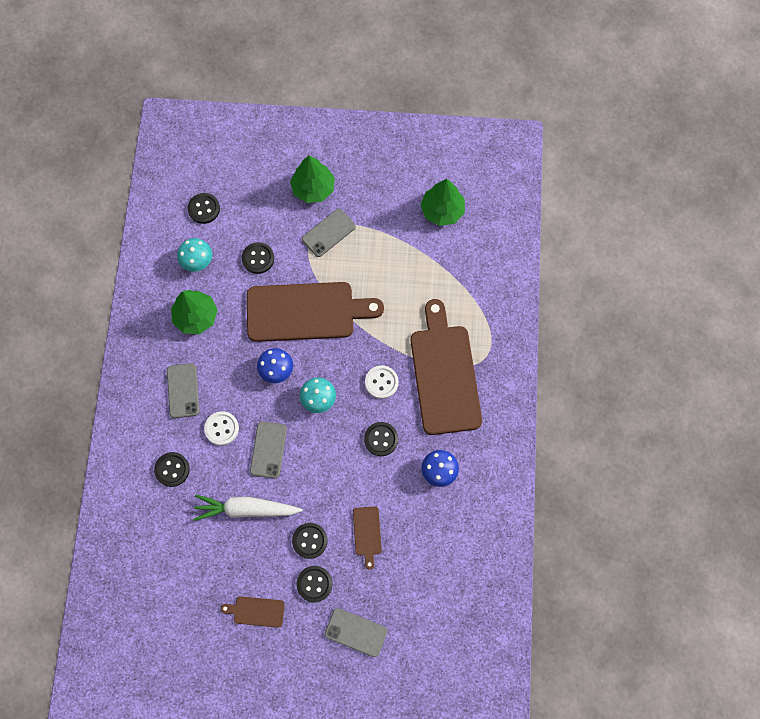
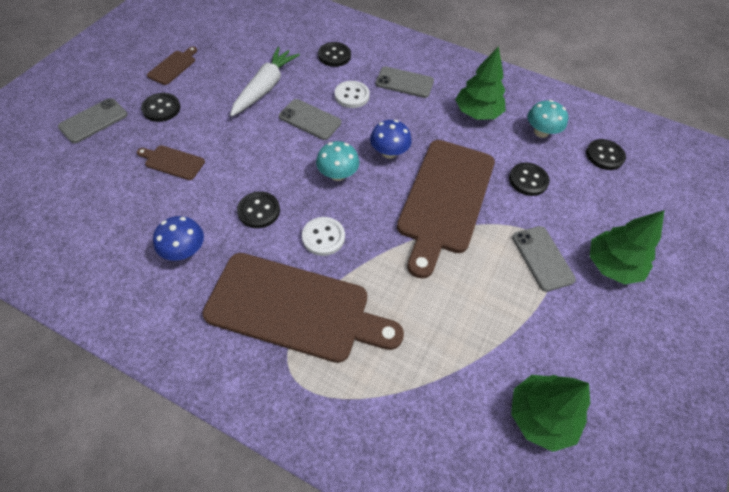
camera: 110 degrees right, 15 degrees down
(309, 541) = (202, 119): black button -> none

